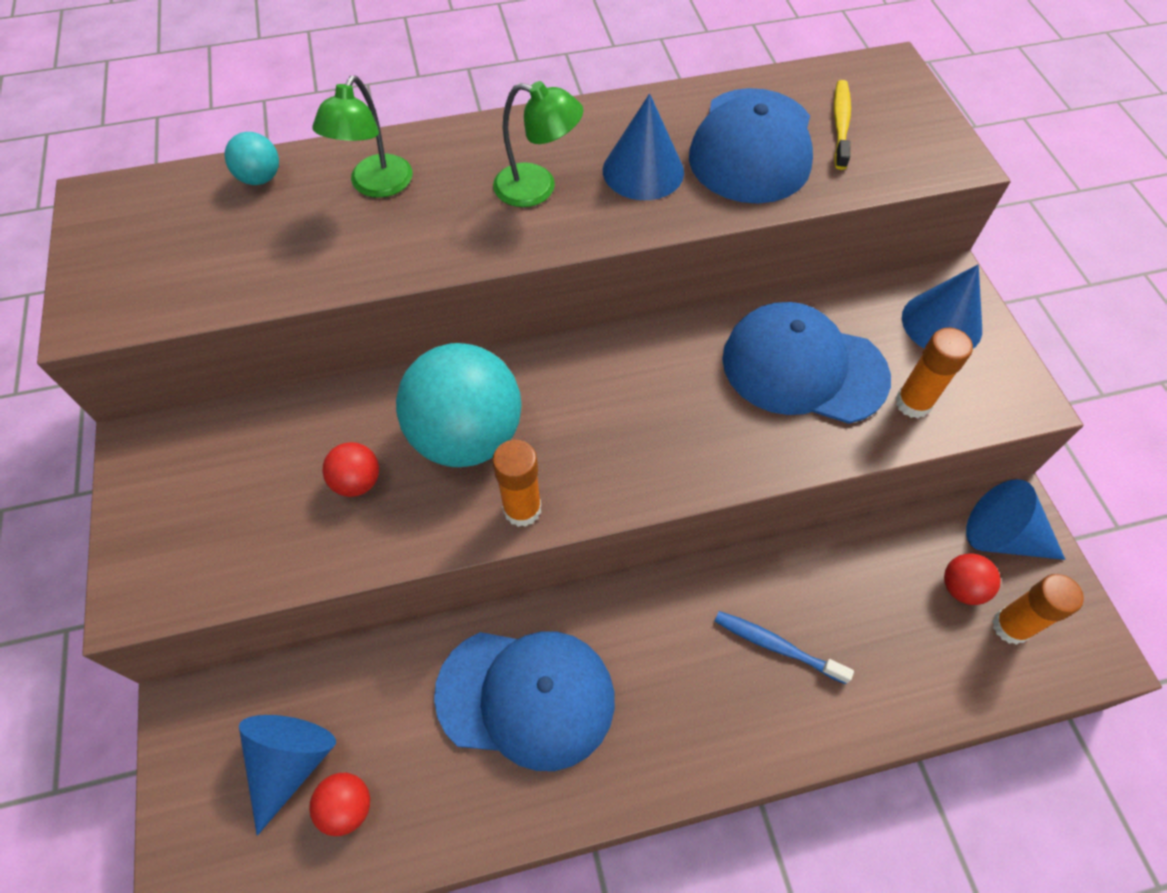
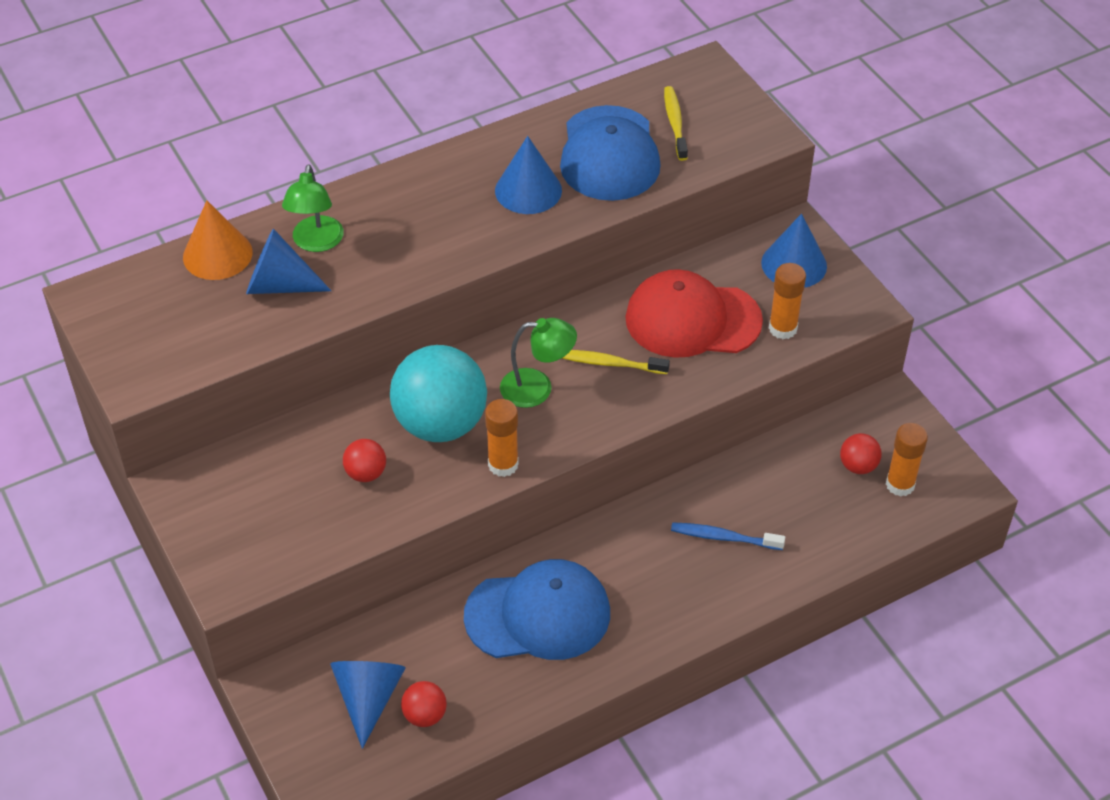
camera: 15 degrees left, 10 degrees down
(260, 178) = (217, 254): turquoise ball -> orange cone
(537, 188) = (448, 220): green lamp -> green lamp (537, 388)
(691, 403) = (611, 363): none -> yellow toothbrush
(803, 367) = (692, 319): blue cap -> red cap
(1002, 536) = (883, 423): blue cone -> blue cone (279, 285)

